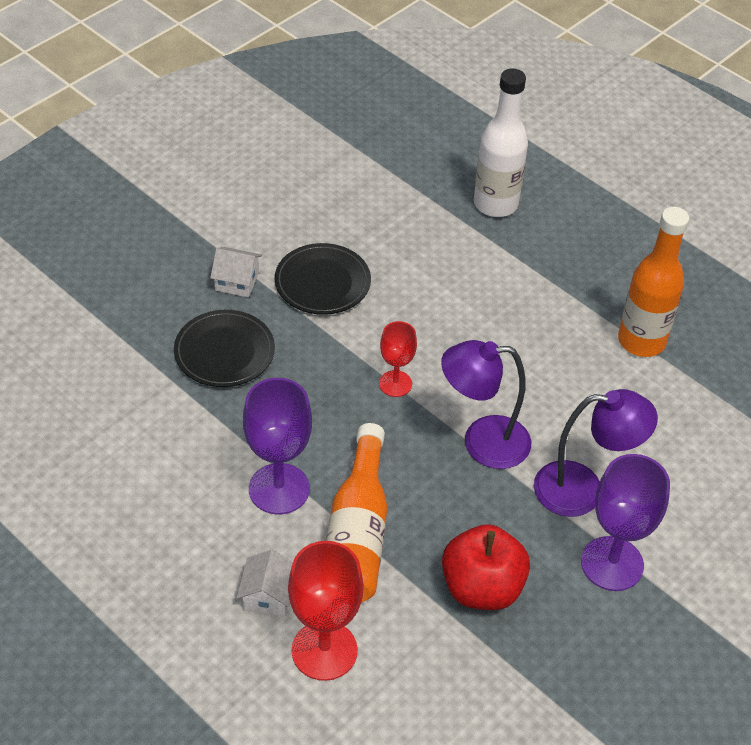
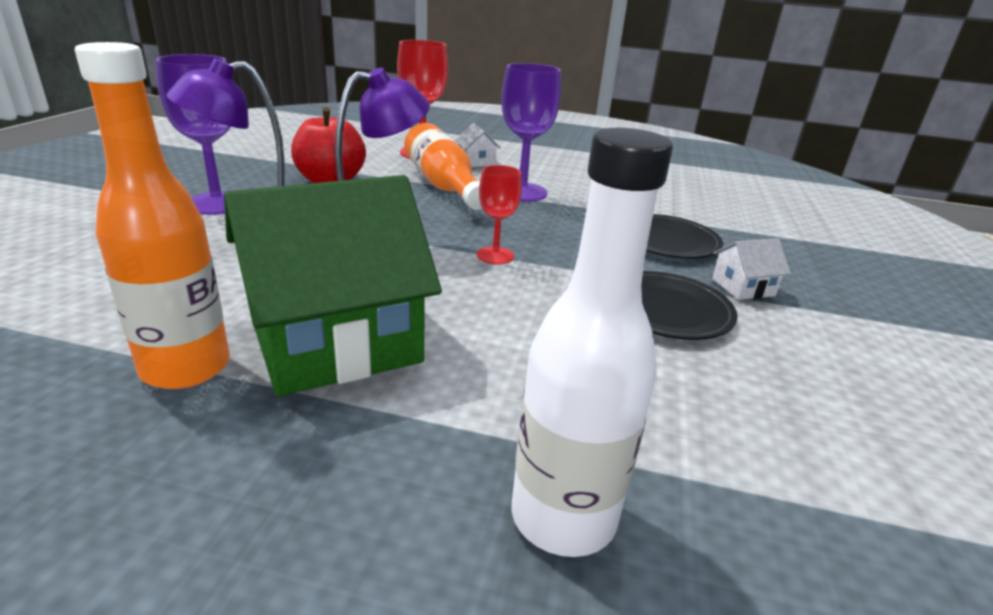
camera: 150 degrees right, 20 degrees down
(555, 334) = (334, 340): none -> green house

